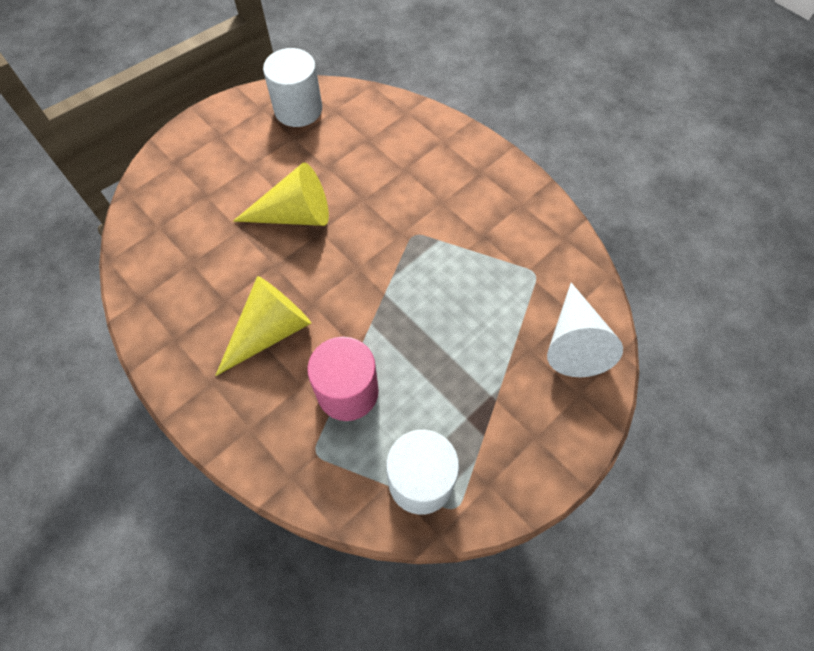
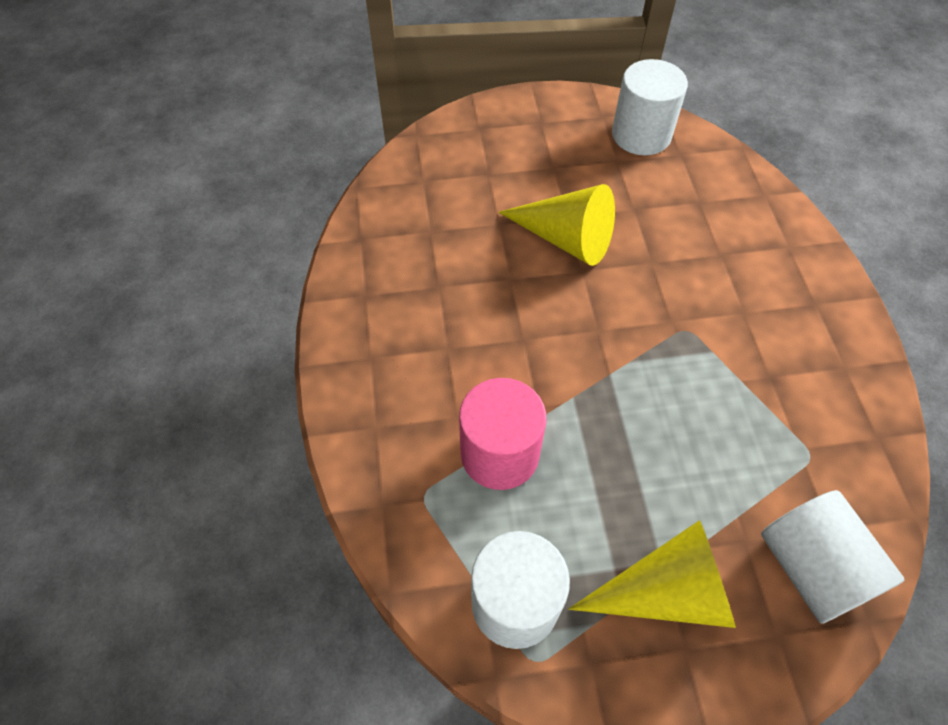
camera: 35 degrees right, 5 degrees down
(269, 331) = (461, 341): yellow cone -> yellow cone (665, 591)
(574, 341) = (811, 567): white cone -> white cylinder

